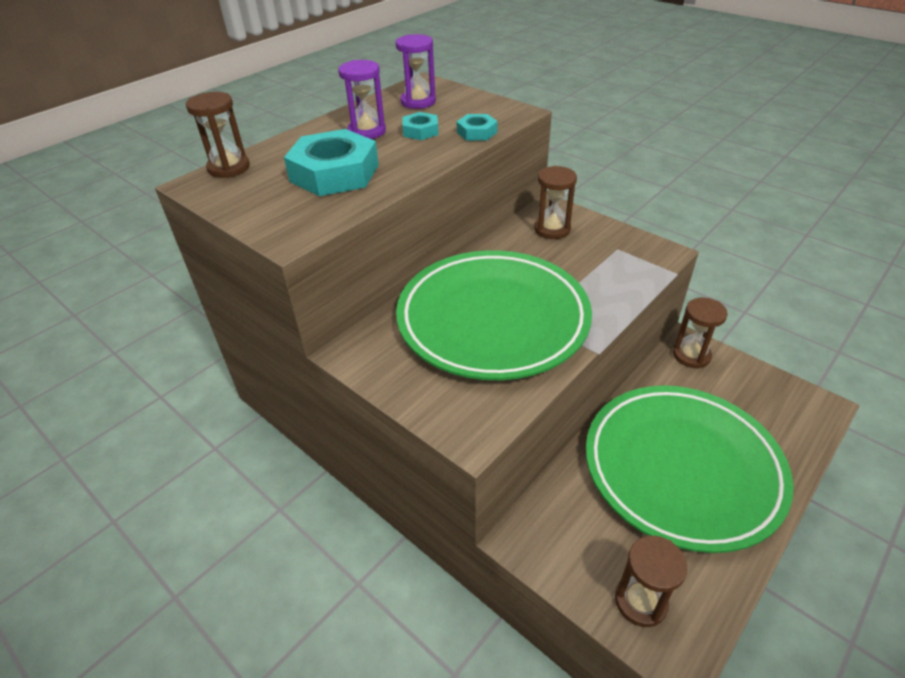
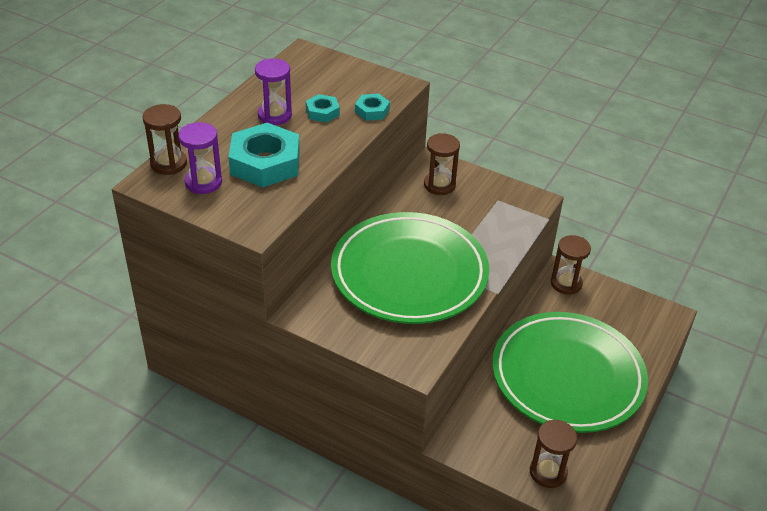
camera: 15 degrees left, 0 degrees up
(418, 102) = (308, 77): purple hourglass -> purple hourglass (203, 182)

